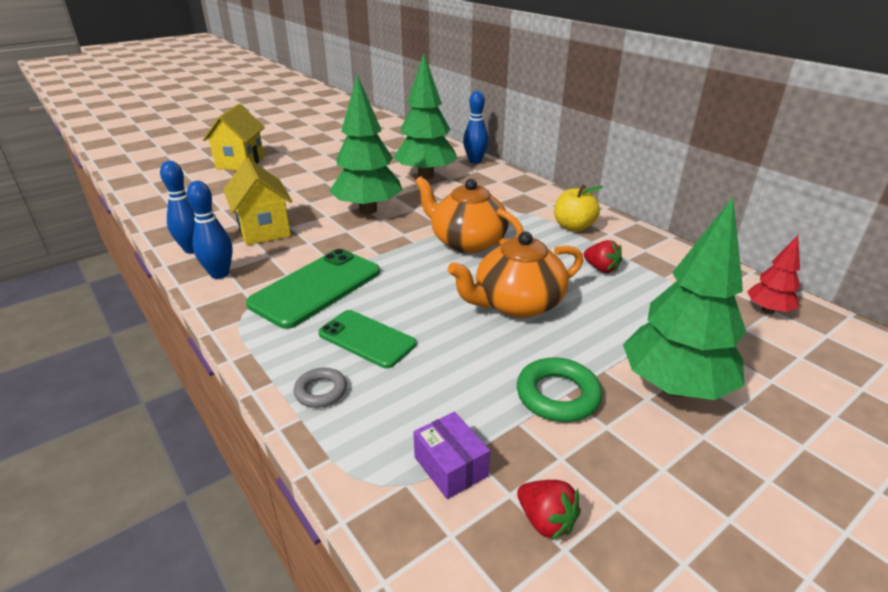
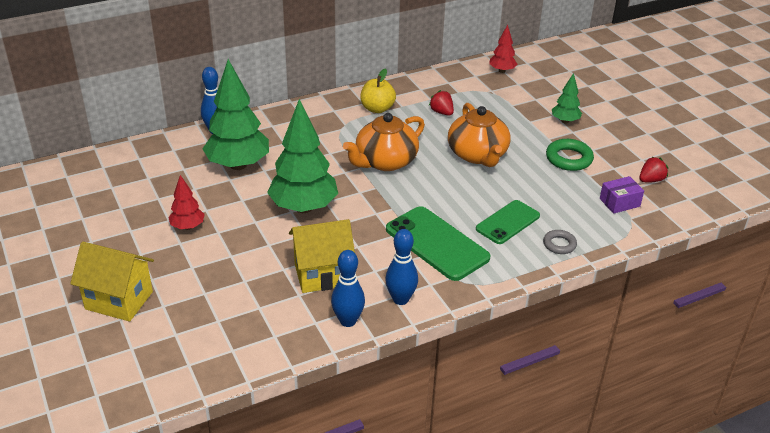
camera: 80 degrees left, 5 degrees up
(331, 170) = (188, 227): none -> red tree
(601, 268) = (442, 112): red strawberry -> red strawberry turned 90 degrees counterclockwise
(674, 387) = (565, 121): green tree -> green tree, size x0.50

